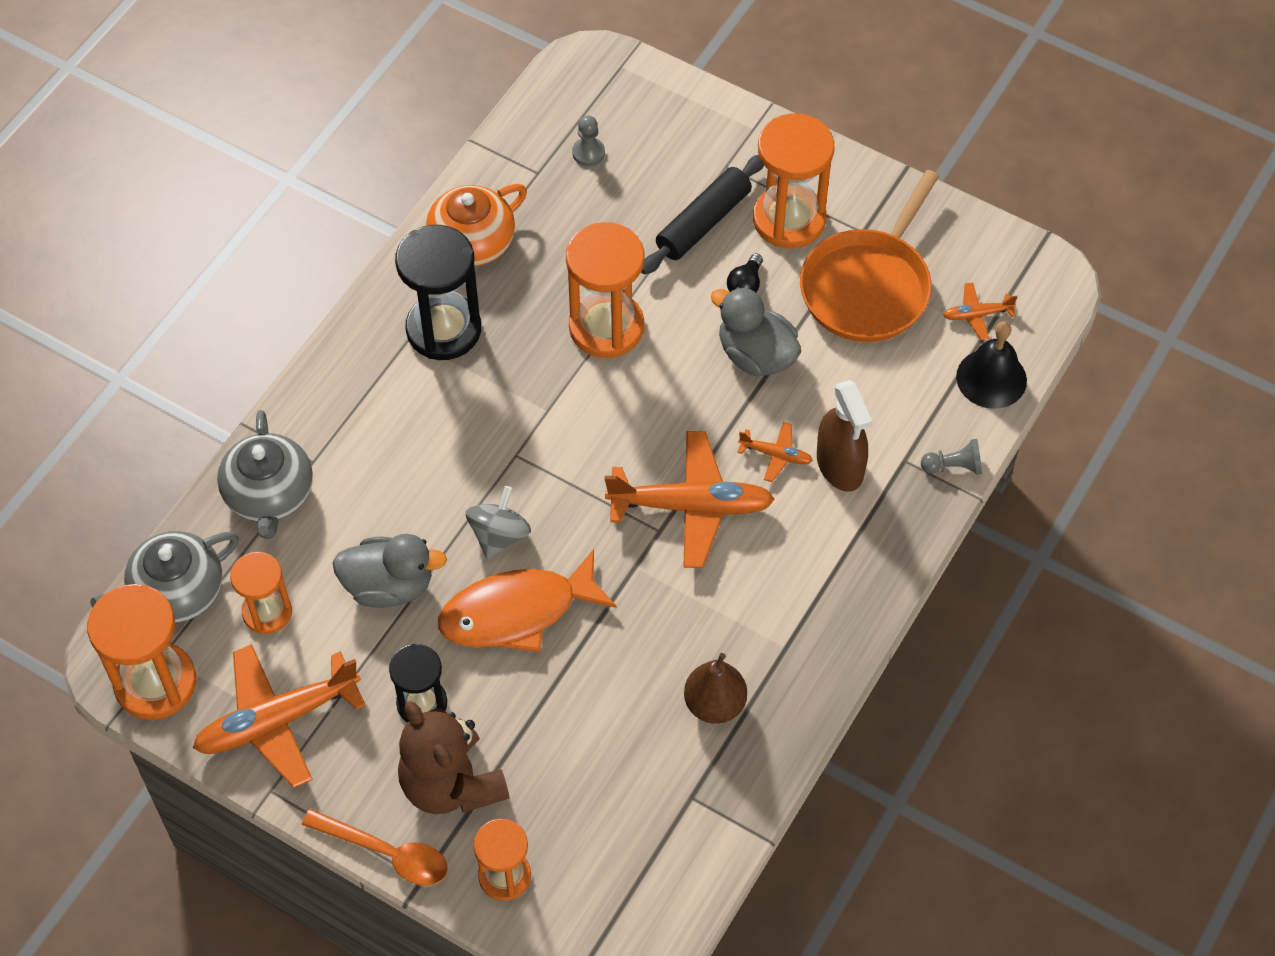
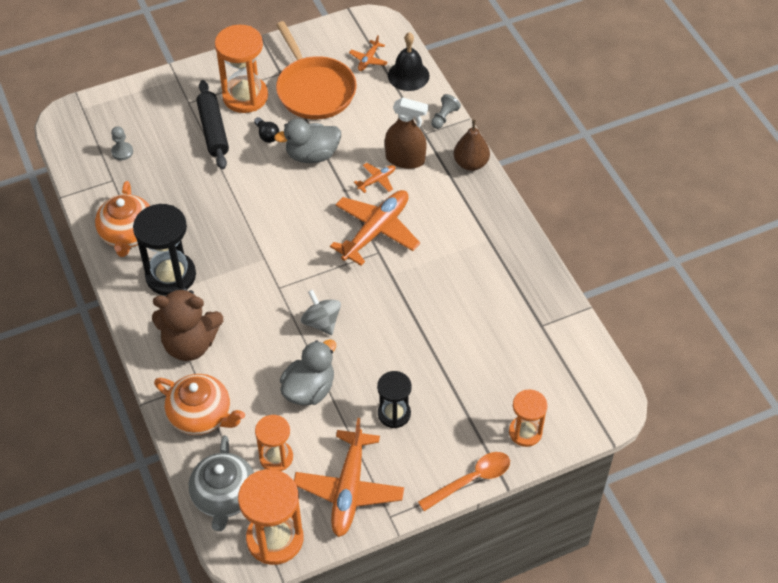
camera: 55 degrees left, 5 degrees down
(269, 495) = (201, 415): grey teapot -> orange teapot
(451, 784) = (453, 427): brown teddy bear -> brown teddy bear (190, 344)
(517, 612) = (375, 340): orange fish -> none
(606, 327) = (237, 205): orange hourglass -> none
(714, 704) = (497, 286): brown pear -> brown pear (471, 163)

